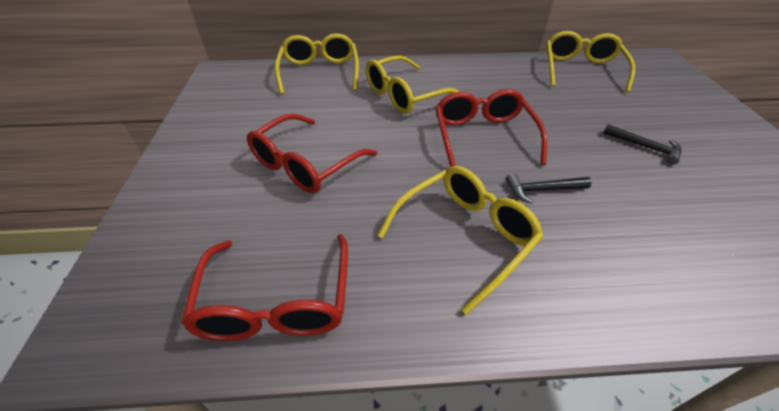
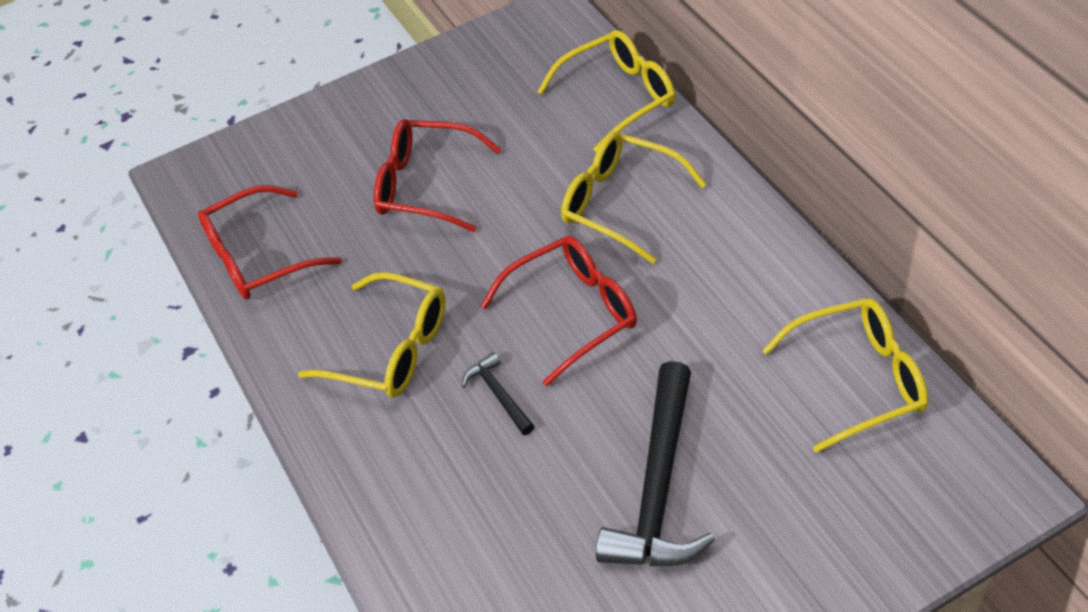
camera: 70 degrees right, 5 degrees up
(645, 147) = (657, 487): black hammer -> black hammer, size x2.17

